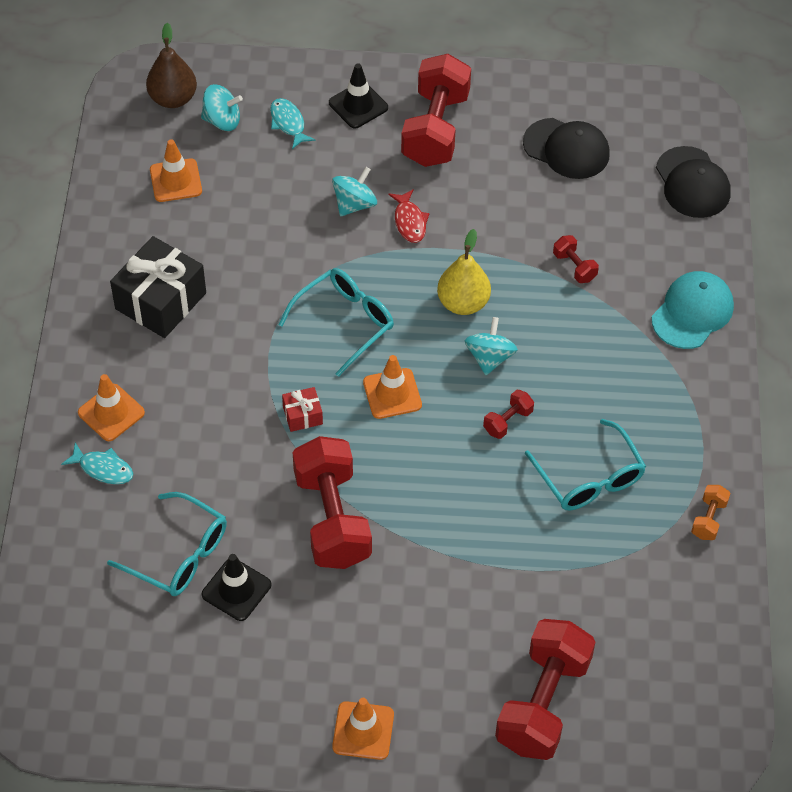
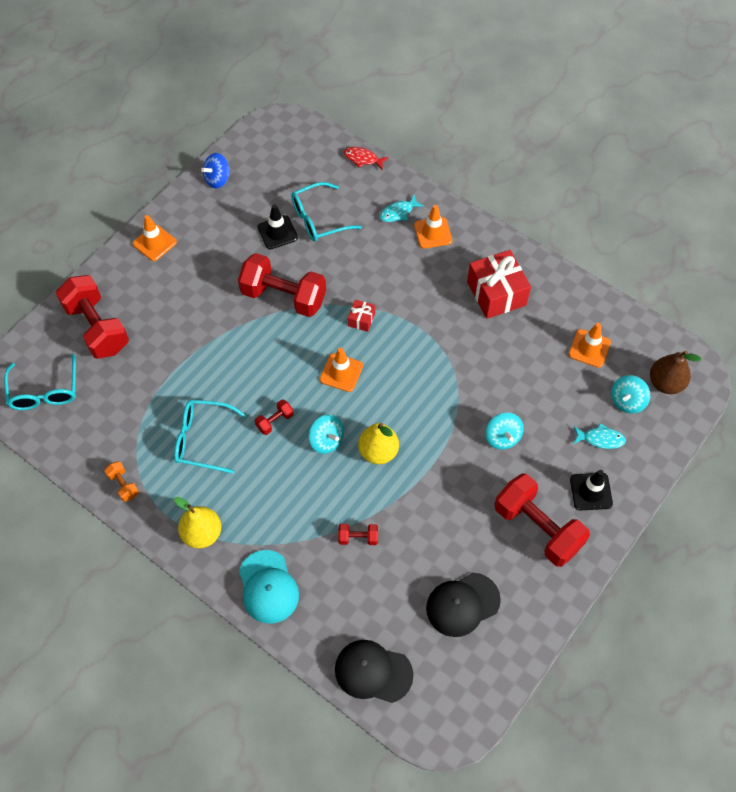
camera: 125 degrees right, 5 degrees up
(160, 301) = (496, 293): black gift -> red gift
(196, 727) = (218, 179): none -> blue spinning top
(345, 322) = (411, 378): turquoise glasses -> turquoise glasses (44, 391)
(409, 221) = (465, 461): red fish -> red fish (363, 159)
(508, 421) = (275, 421): red dumbbell -> red dumbbell turned 60 degrees clockwise
(692, 405) = (202, 534): none -> yellow pear

